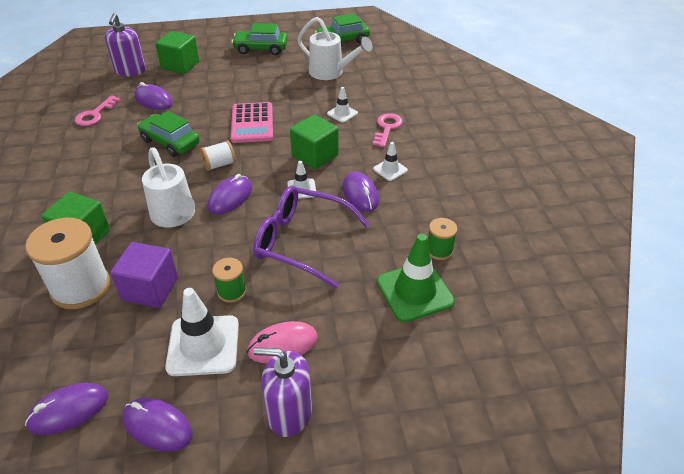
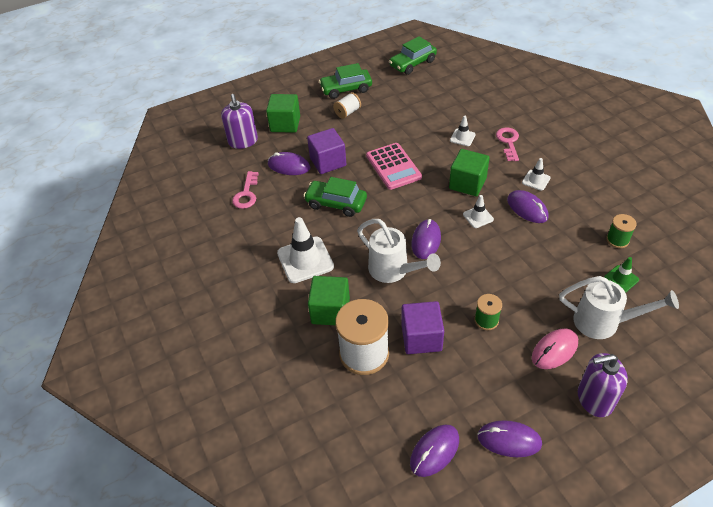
camera: 15 degrees left, 5 degrees up
(193, 105) = (328, 162): none -> purple cube
(203, 345) = (496, 369): white traffic cone -> white traffic cone (305, 260)
(219, 164) = (394, 213): white spool -> white spool (347, 112)
(301, 241) = (510, 263): purple glasses -> none
(331, 73) = (425, 99): white watering can -> white watering can (604, 322)
(414, 291) = (621, 279): green traffic cone -> green traffic cone, size x0.52

